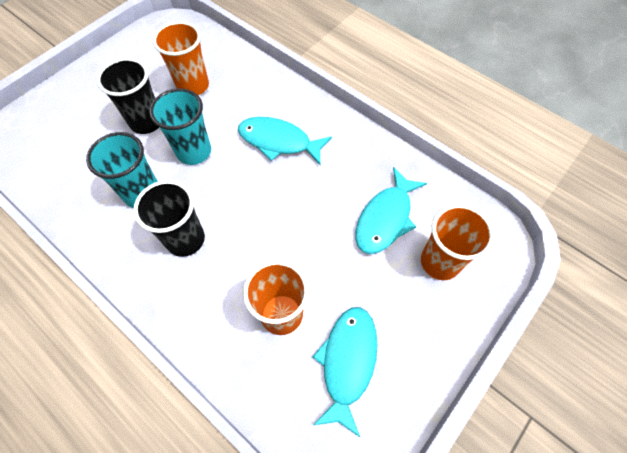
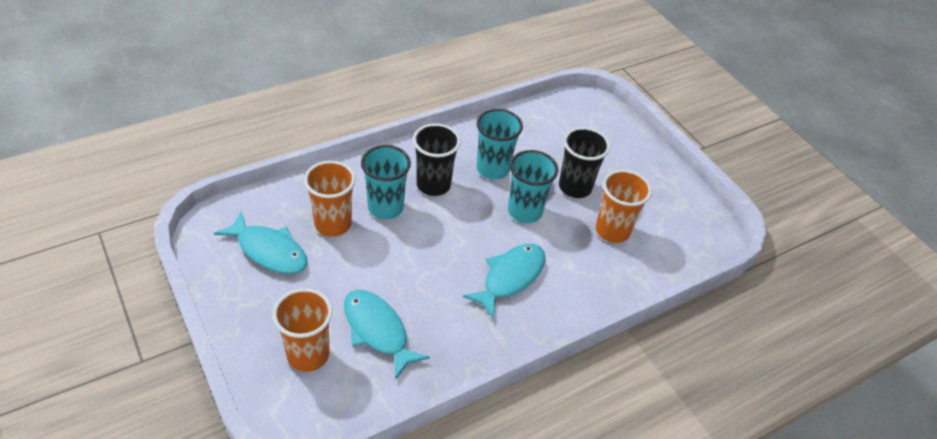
camera: 105 degrees right, 15 degrees down
(236, 272) = (385, 207): none -> turquoise cup

